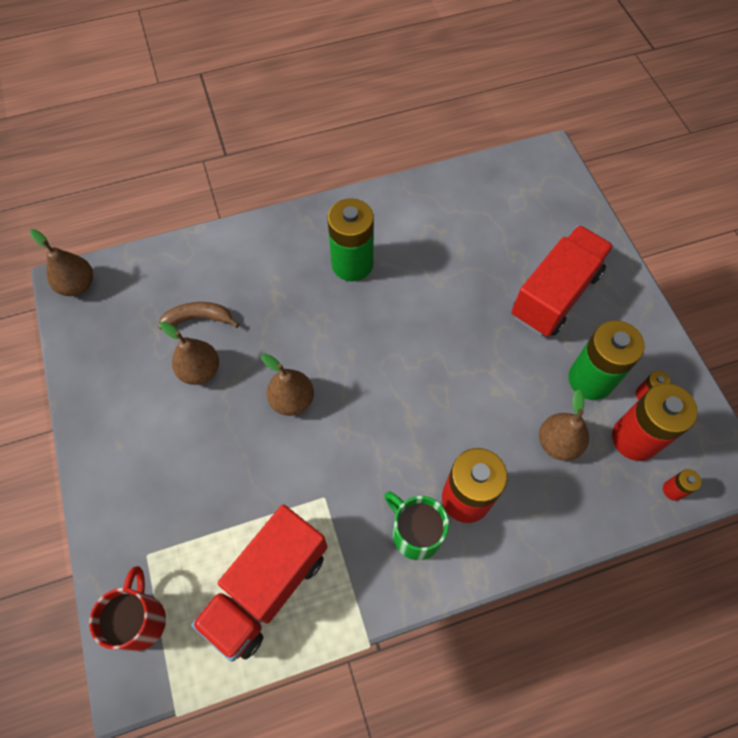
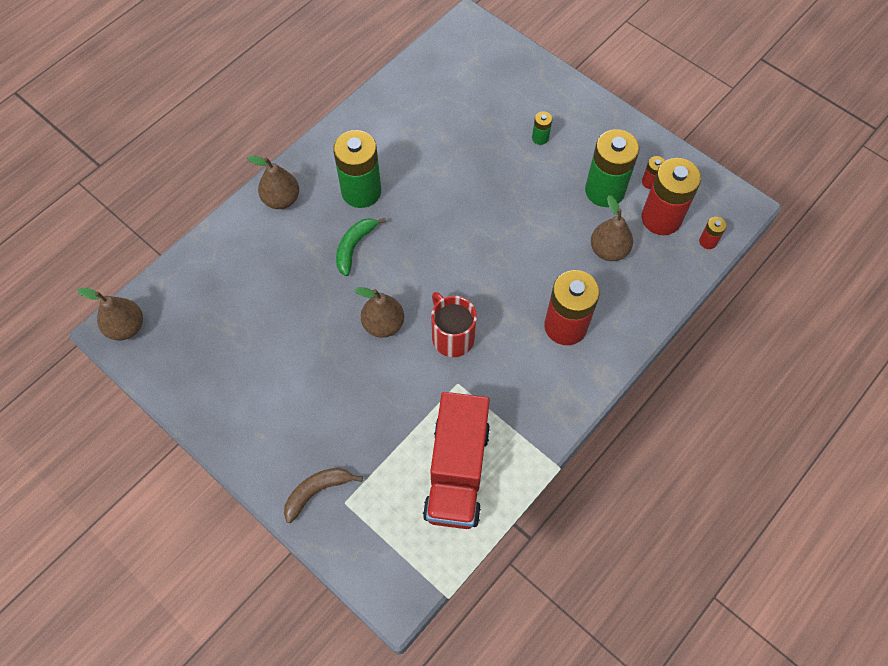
camera: 30 degrees left, 0 degrees up
(140, 619) = (373, 550): red mug -> red mug (452, 336)
(199, 318) = (258, 300): brown banana -> brown banana (317, 491)
(200, 370) = (289, 341): brown pear -> brown pear (281, 199)
(313, 312) = (354, 247): none -> green banana
(415, 533) = (543, 371): green mug -> none
(555, 295) = (540, 138): red truck -> green battery

